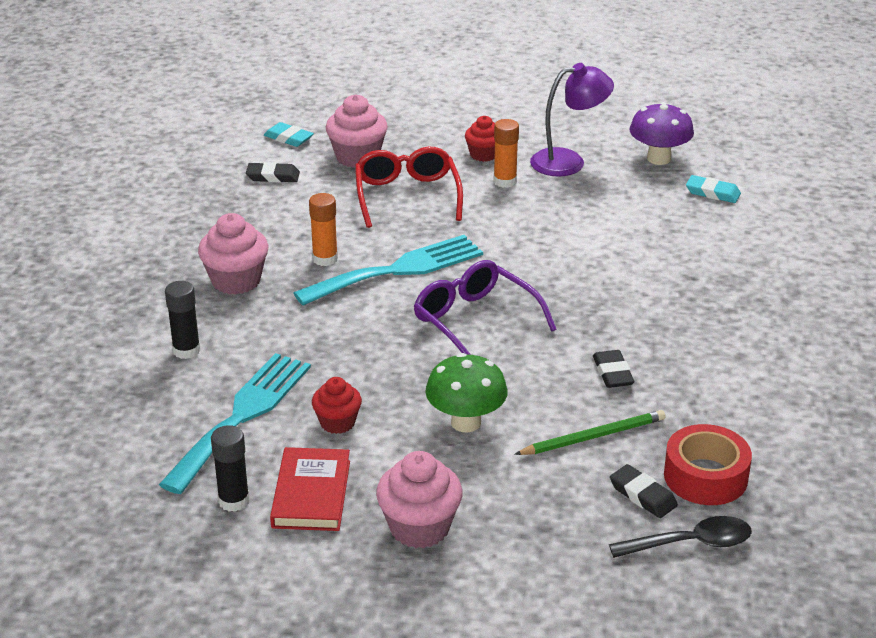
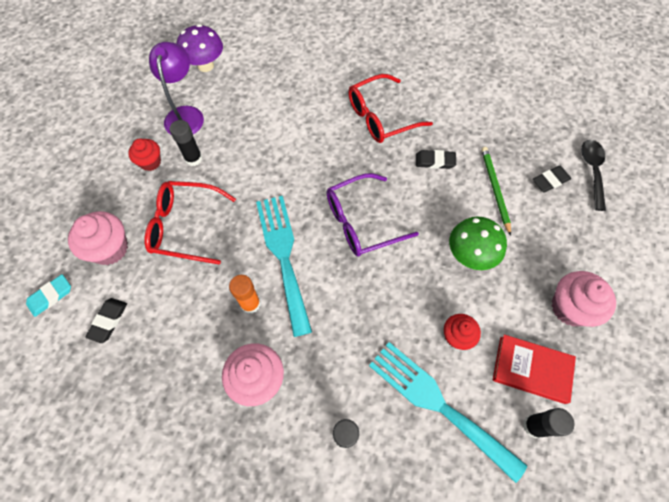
camera: 75 degrees left, 30 degrees up
(505, 181) = (193, 158): orange glue stick -> black glue stick
(664, 313) = (380, 117): none -> red glasses
(705, 476) = (537, 146): red tape -> none
(712, 193) = (258, 52): turquoise eraser -> none

